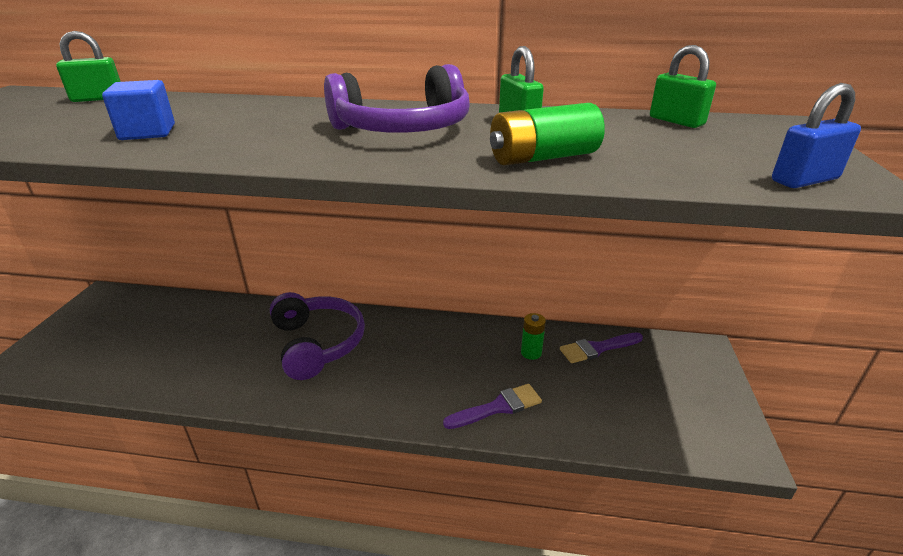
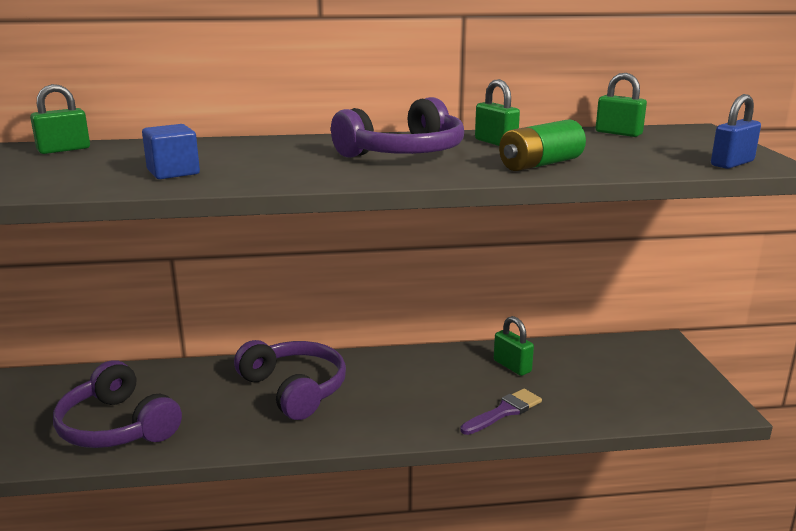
camera: 15 degrees left, 10 degrees down
(153, 357) = (117, 426): none -> purple headphones
(531, 353) = (512, 366): green battery -> green padlock
(597, 348) = (571, 354): purple brush -> none

